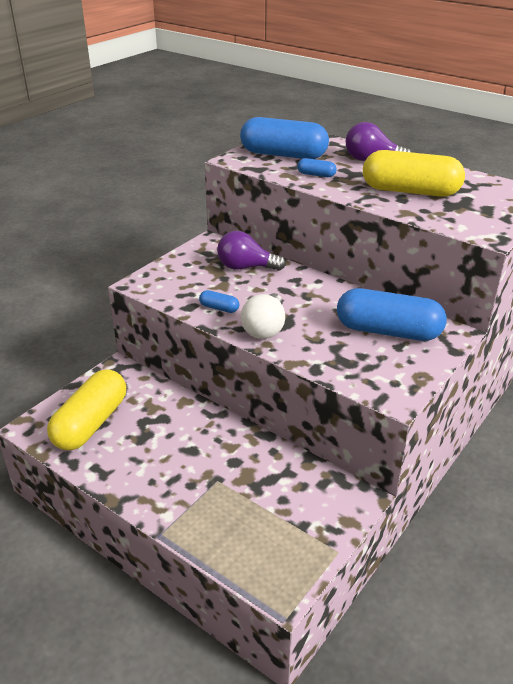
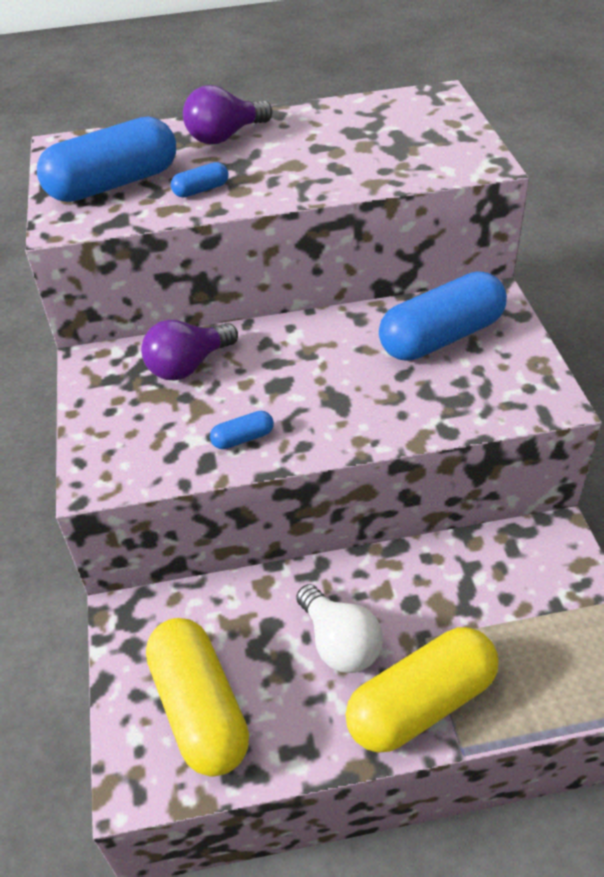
camera: 45 degrees left, 10 degrees up
(265, 328) = (329, 424): white light bulb -> white light bulb (339, 643)
(410, 191) = (332, 155): yellow capsule -> yellow capsule (421, 703)

